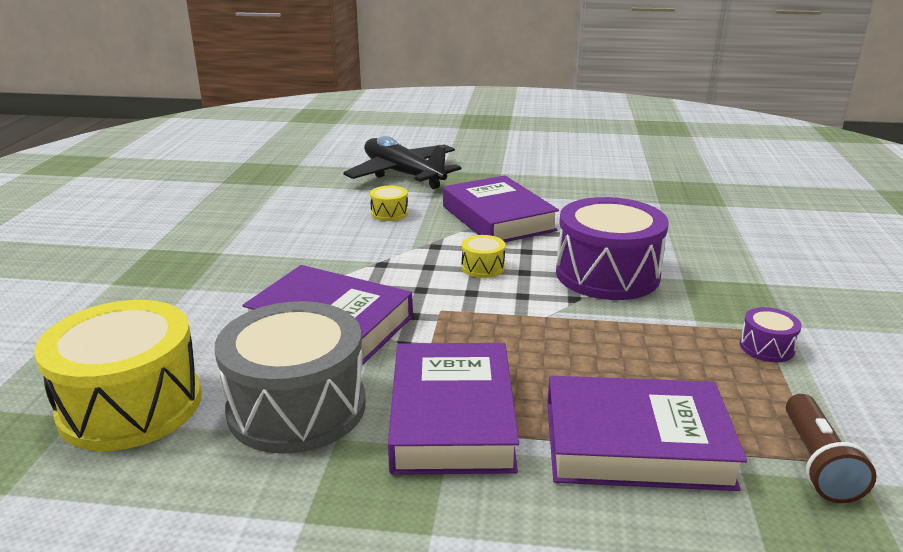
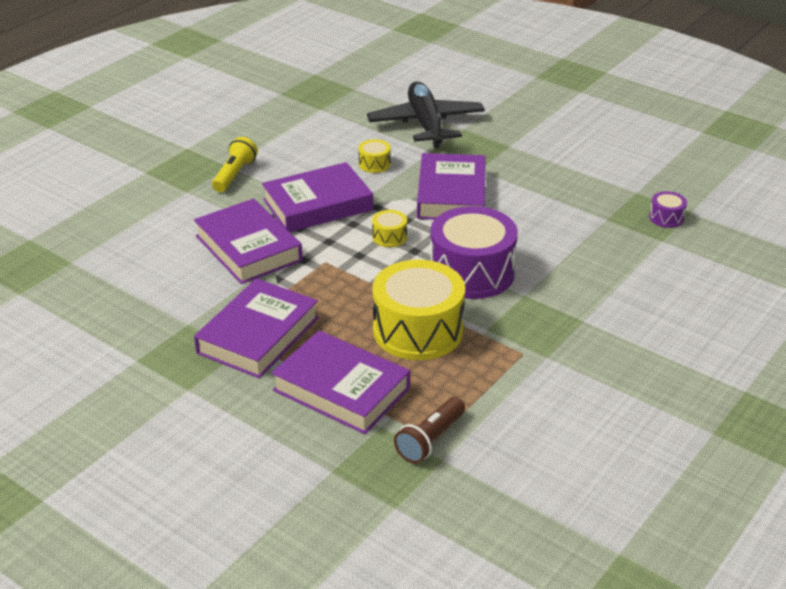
camera: 30 degrees right, 10 degrees up
(130, 405) = (101, 265): yellow drum -> yellow drum (418, 330)
(237, 258) = (234, 175): none -> yellow flashlight
(297, 407) = (182, 298): grey drum -> none
(368, 260) = (317, 205): none -> purple book
(766, 347) = (507, 365): purple drum -> purple drum (666, 218)

